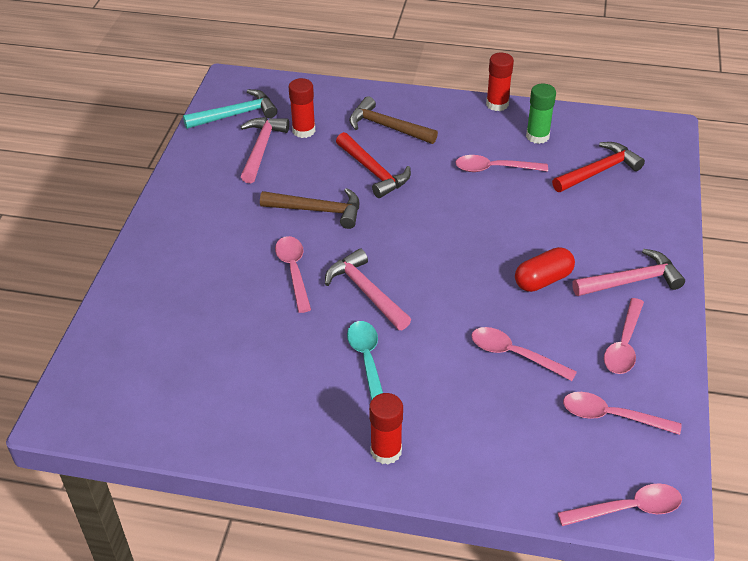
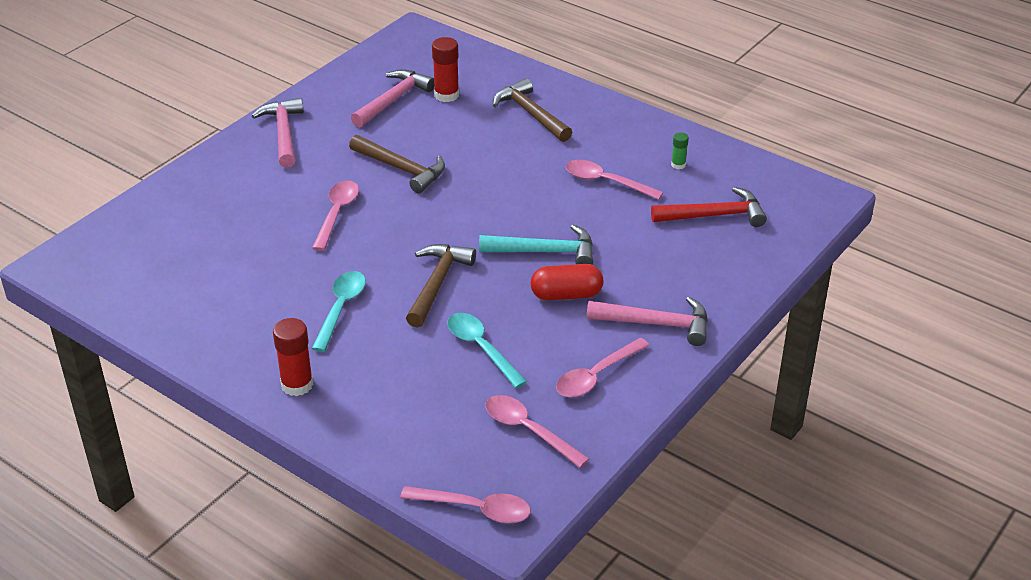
camera: 25 degrees right, 5 degrees down
(236, 115) = (394, 63): turquoise hammer -> turquoise hammer (545, 252)
(366, 292) = (388, 251): pink hammer -> pink hammer (283, 133)
(373, 171) = (483, 150): red hammer -> none
(431, 307) = (437, 284): none -> brown hammer
(497, 104) = (662, 123): red glue stick -> none
(514, 355) = (481, 348): pink spoon -> turquoise spoon
(537, 136) = (678, 165): green glue stick -> green glue stick, size x0.55

